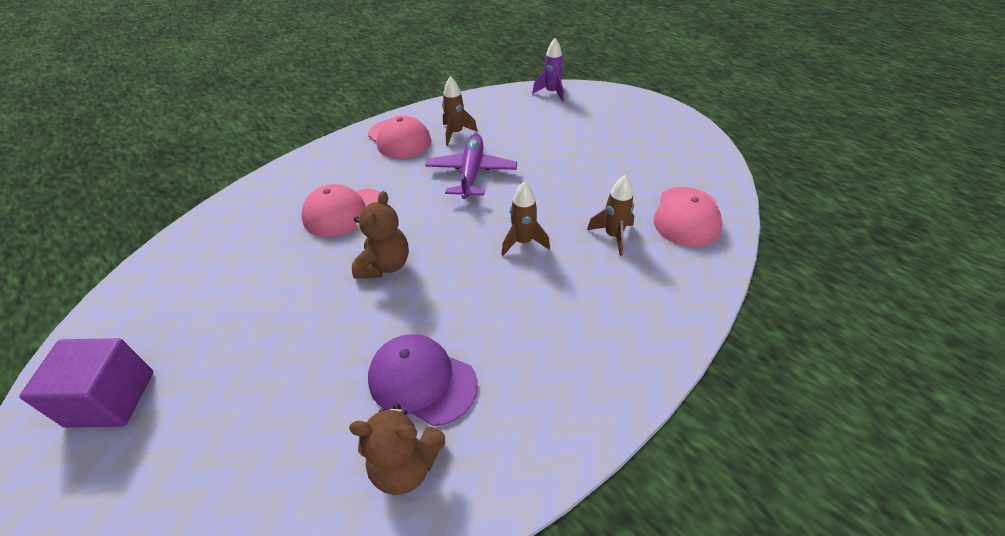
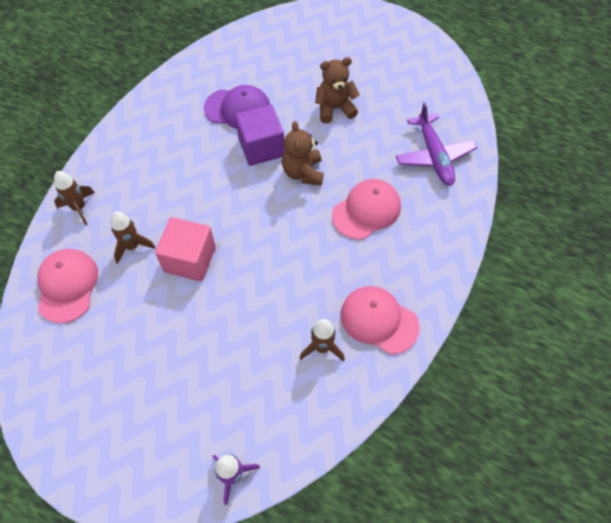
camera: 160 degrees right, 15 degrees up
(111, 398) = (402, 59): purple cube -> purple cube (261, 147)
(405, 465) = (228, 73): brown teddy bear -> brown teddy bear (335, 108)
(471, 173) = (278, 288): purple plane -> purple plane (434, 156)
(523, 242) = (205, 220): brown rocket -> brown rocket (79, 208)
(551, 211) = (190, 259): none -> pink cube

